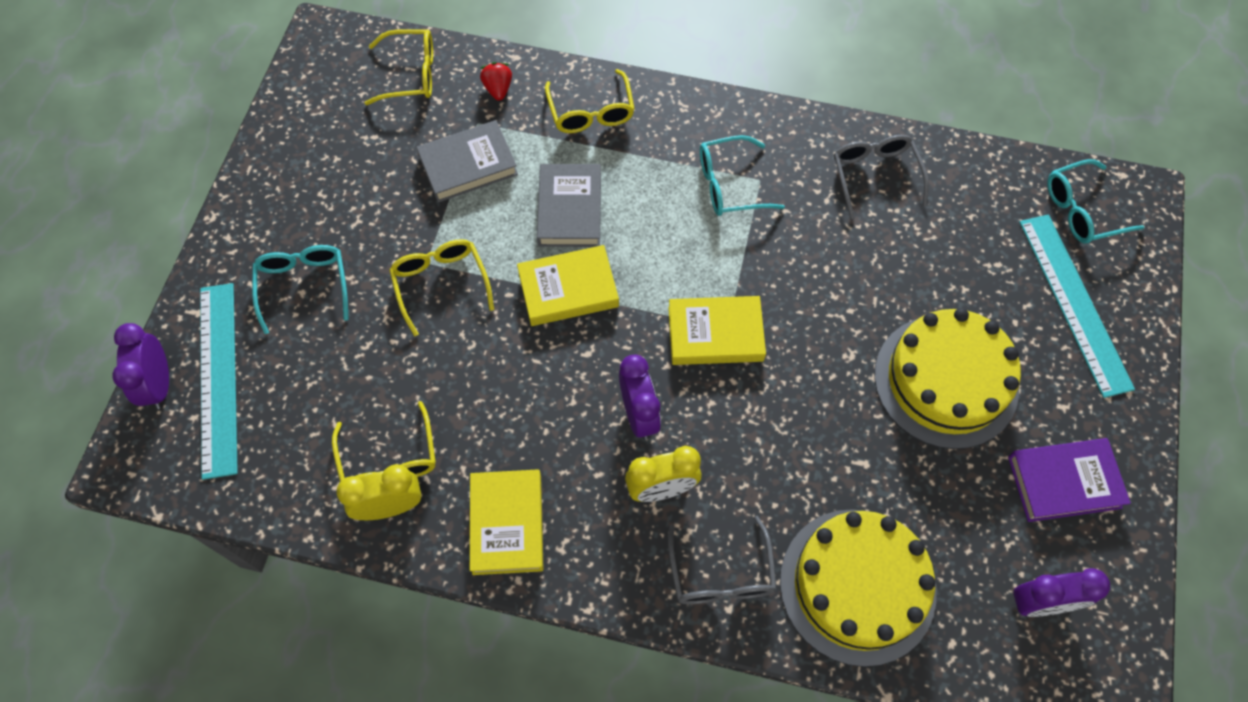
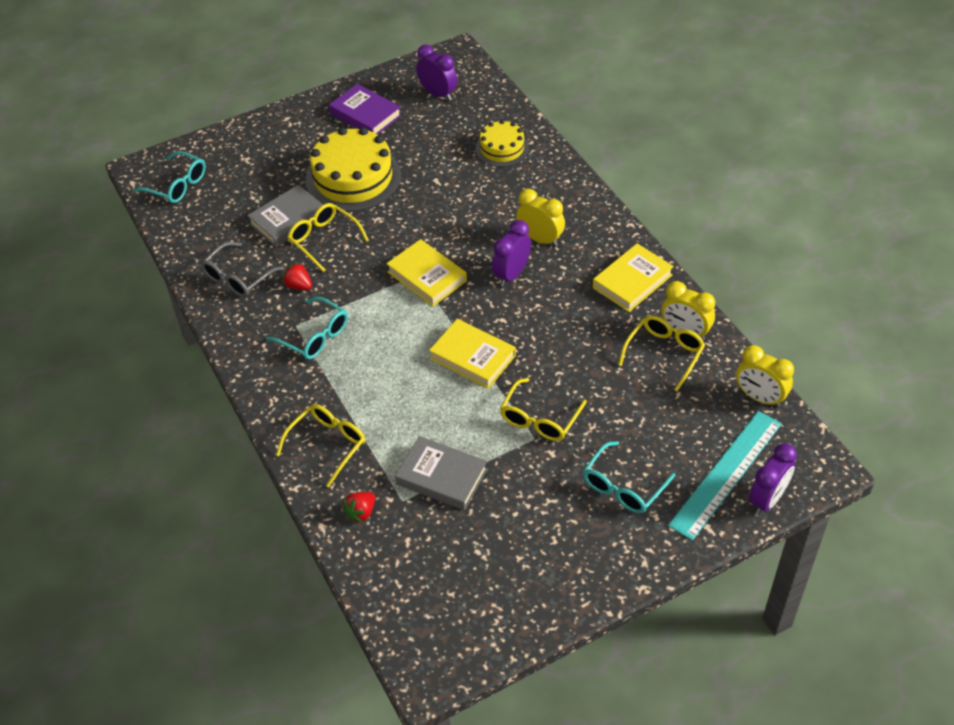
camera: 130 degrees left, 15 degrees down
(247, 493) = (759, 397): none -> yellow clock
(411, 74) = (402, 577): yellow glasses -> yellow glasses (323, 239)
(569, 209) = (417, 398): grey book -> grey book (288, 220)
(721, 574) = (555, 192): grey glasses -> none
(813, 216) = (299, 286): none -> red strawberry
(857, 586) = (502, 148): yellow cake -> yellow cake, size x0.57
(1074, 303) = (249, 159): turquoise ruler -> none

